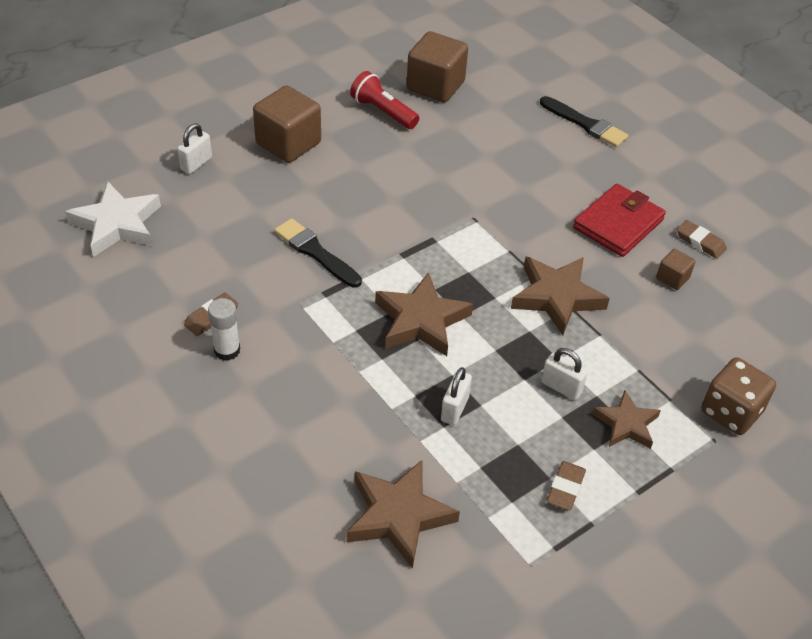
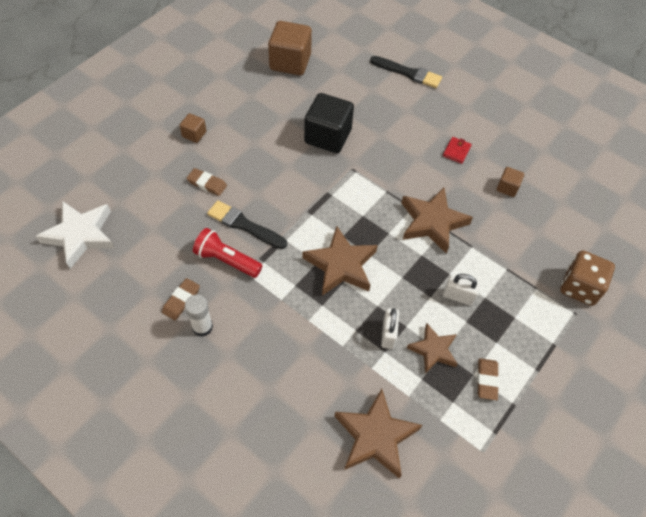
camera: 15 degrees left, 10 degrees up
(196, 164) = (127, 167): white padlock -> none
(288, 143) = (194, 134): brown cube -> brown cube, size x0.49
(383, 112) = (258, 92): red flashlight -> red flashlight (226, 260)
(454, 176) = (328, 136): none -> black cube
(618, 224) = (456, 151): red wallet -> red wallet, size x0.46
(626, 424) = (512, 316): brown star -> brown star (433, 350)
(700, 242) = (517, 153): brown eraser -> brown eraser (207, 183)

